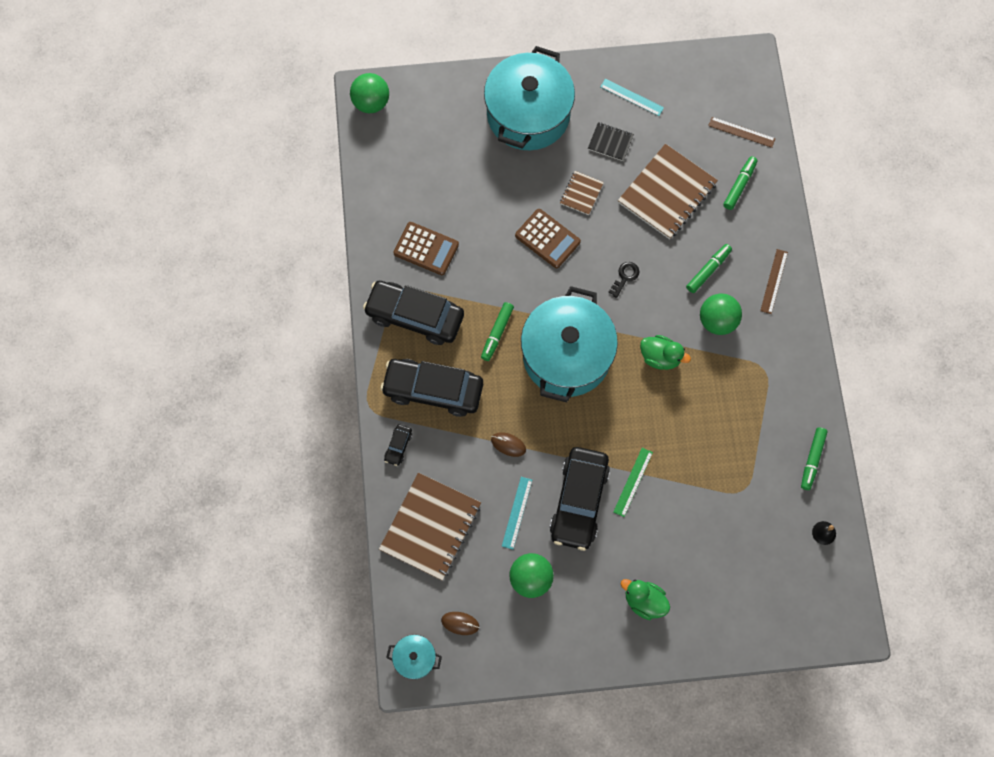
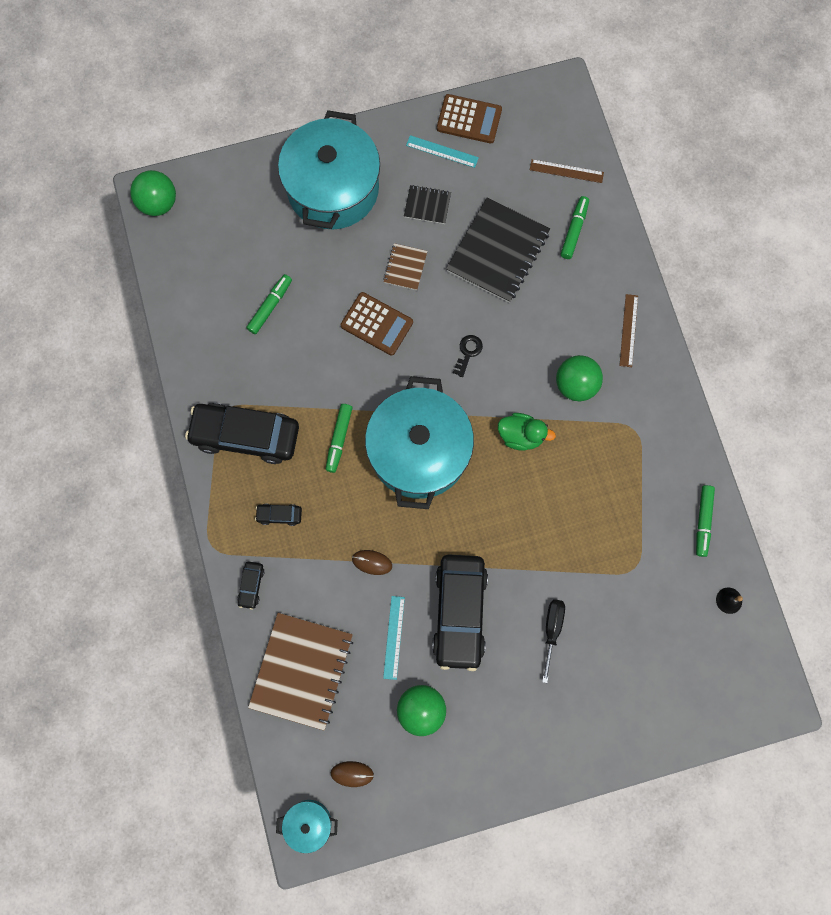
camera: 10 degrees left, 5 degrees up
(426, 249) = (246, 357): brown calculator -> brown calculator (469, 119)
(433, 390) = (279, 515): black car -> black car, size x0.42
(633, 482) = (514, 580): green ruler -> none
(644, 601) = (548, 712): green duck -> none
(659, 531) = (552, 630): none -> black screwdriver
(667, 193) = (498, 252): brown notebook -> black notebook
(708, 270) = (556, 330): green marker -> green marker (270, 306)

